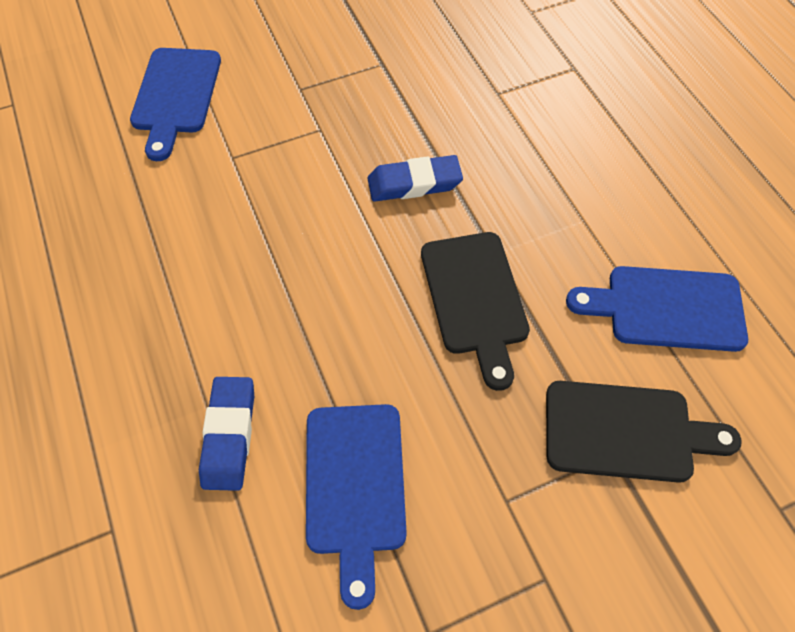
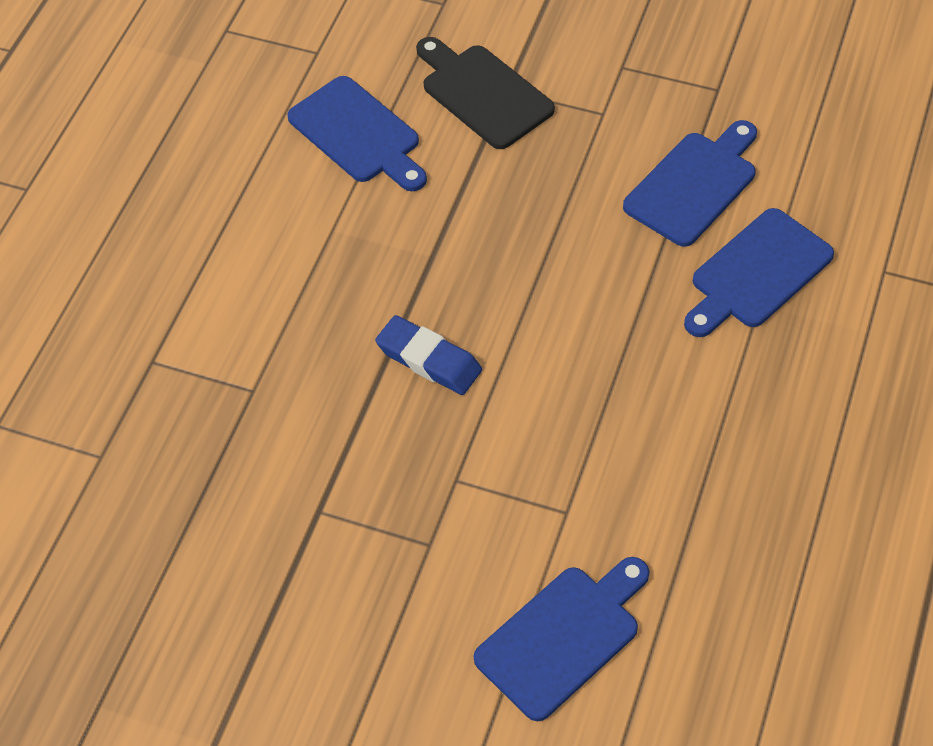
camera: 135 degrees left, 5 degrees down
(229, 435) = (757, 273): blue eraser -> blue cutting board
(475, 299) = (485, 235): black cutting board -> none

